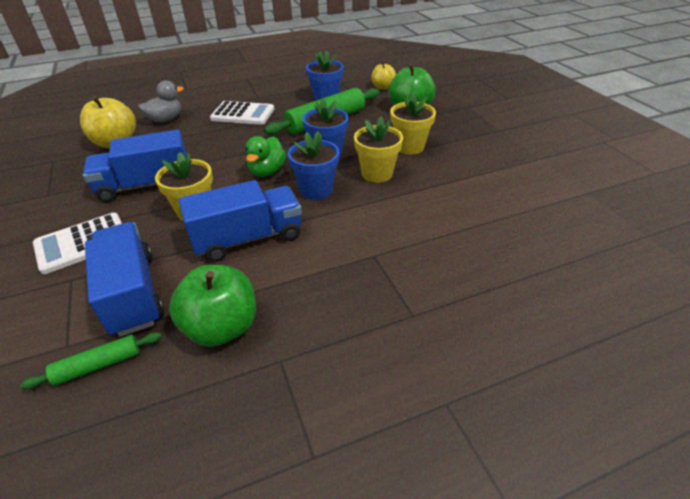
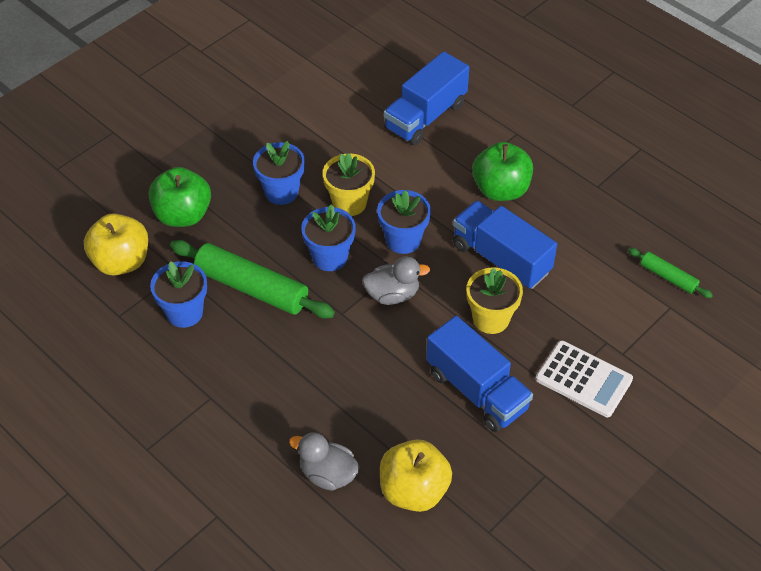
camera: 115 degrees left, 10 degrees up
(133, 293) = (605, 300): blue truck -> blue truck (425, 116)
(222, 327) = (595, 228): green apple -> green apple (501, 190)
(243, 114) = (271, 388): white calculator -> none
(267, 171) = (392, 294): green duck -> grey duck
(383, 87) = (121, 262): yellow apple -> yellow apple, size x1.65
(409, 147) = (281, 192): yellow flower pot -> blue flower pot

